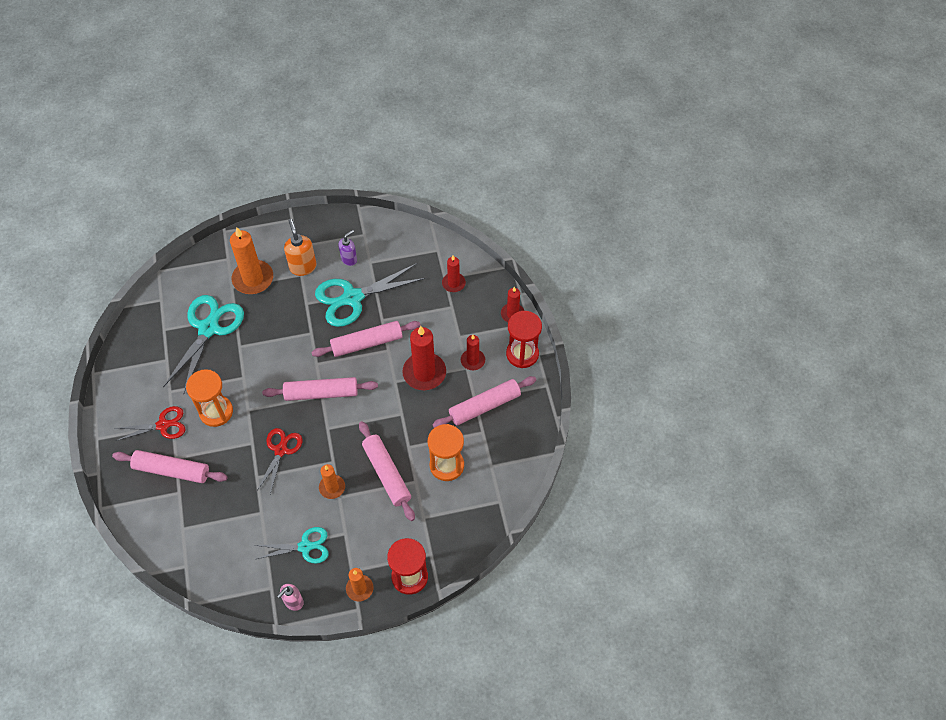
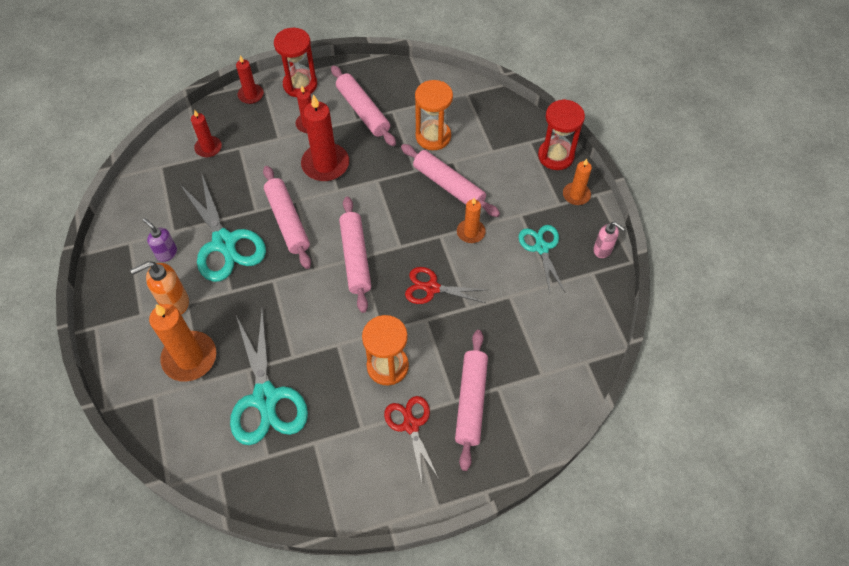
camera: 95 degrees left, 0 degrees up
(209, 328) = (266, 398): turquoise scissors -> turquoise scissors turned 120 degrees counterclockwise
(386, 474) = (448, 185): pink rolling pin -> pink rolling pin turned 75 degrees clockwise

